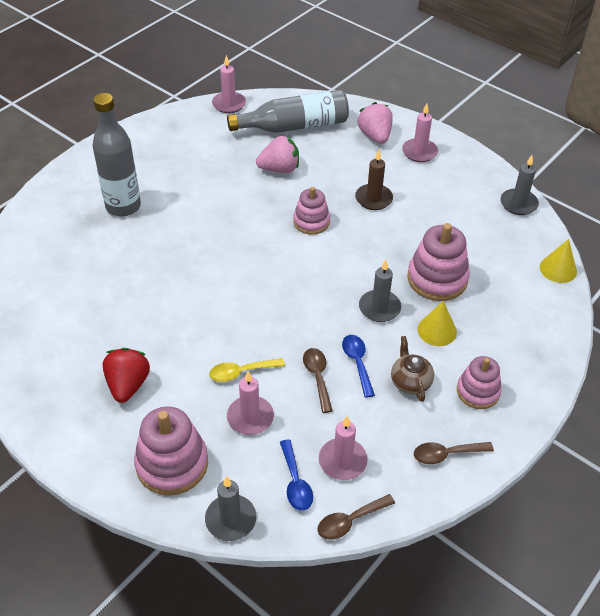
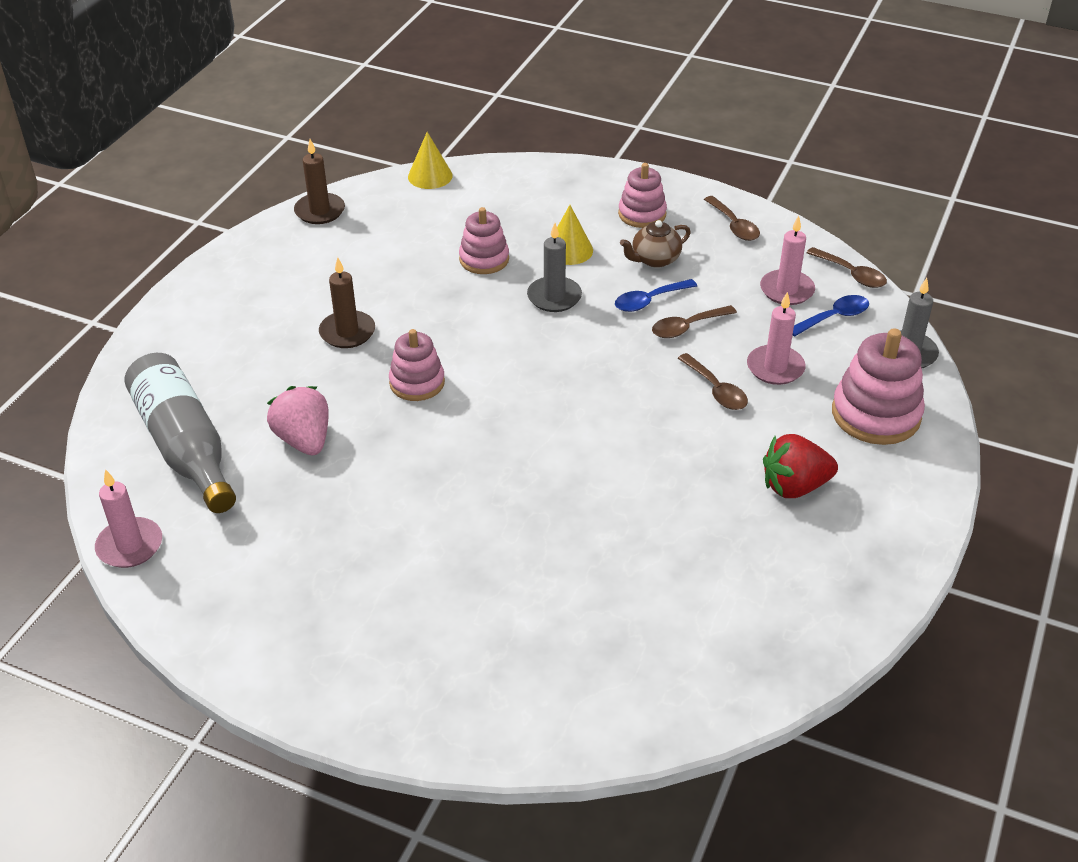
camera: 105 degrees left, 5 degrees down
(123, 206) = (454, 607): grey bottle -> none
(241, 372) = (716, 390): yellow spoon -> brown spoon
(375, 136) = (196, 353): pink strawberry -> none
(419, 152) = (228, 304): pink candle -> none
(437, 279) = (484, 259): pink stacking toy -> pink stacking toy, size x0.64
(518, 204) = (320, 211): grey candle -> brown candle

